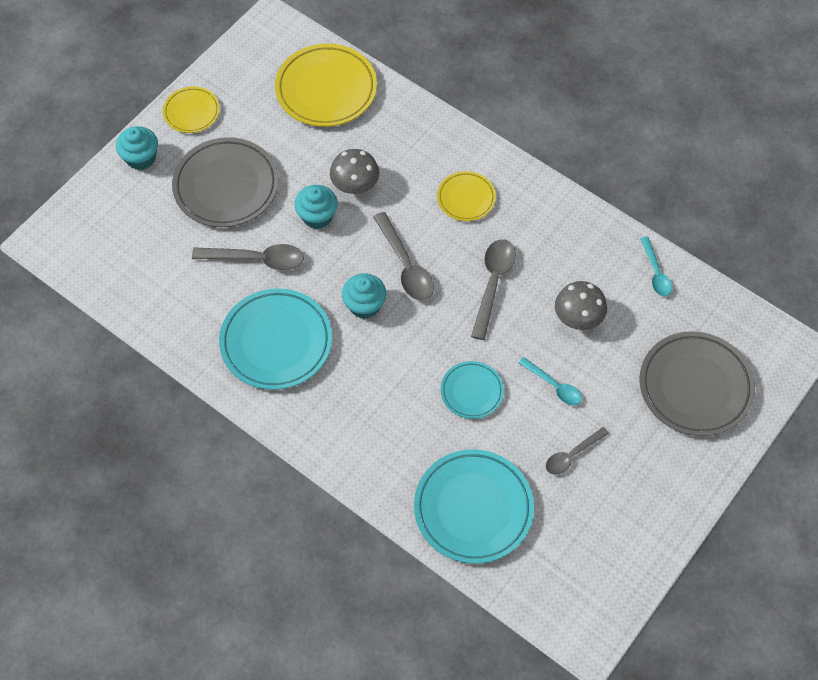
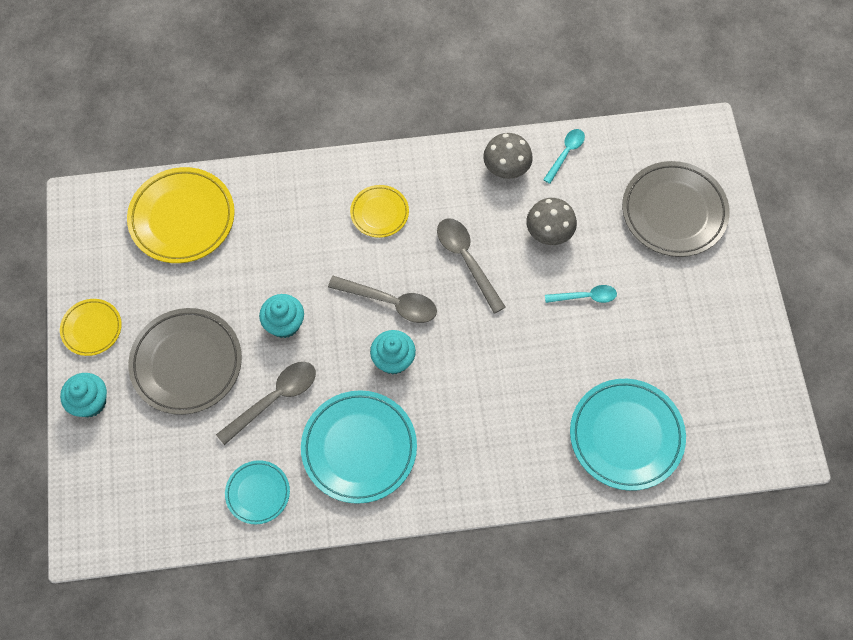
camera: 45 degrees left, 5 degrees up
(355, 184) = (286, 274): grey mushroom -> grey mushroom (506, 167)
(471, 391) = (536, 353): turquoise plate -> turquoise plate (258, 493)
(571, 455) = (648, 335): grey spoon -> none
(656, 273) = (566, 153): turquoise spoon -> turquoise spoon turned 90 degrees counterclockwise

